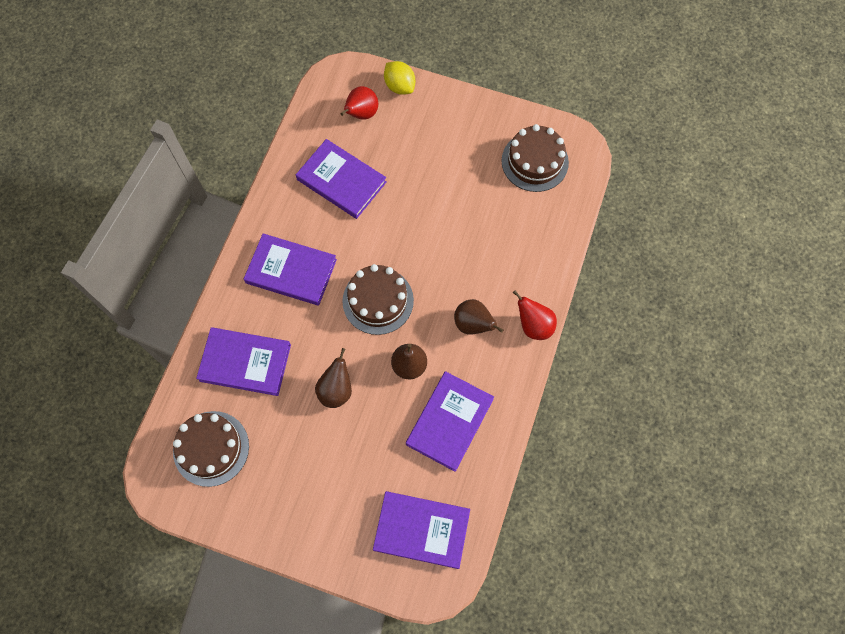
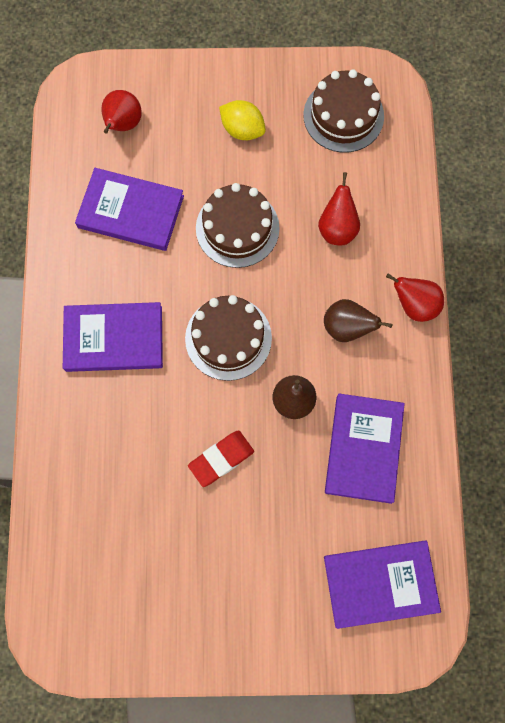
camera: 20 degrees left, 5 degrees up
(211, 448) = (102, 580): brown cake -> brown cake (237, 228)
(245, 362) = (103, 465): purple book -> none
(336, 390) = (221, 459): brown pear -> red eraser
(399, 86) = (155, 77): yellow lemon -> yellow lemon (242, 130)
(495, 246) = (337, 228): none -> red pear

